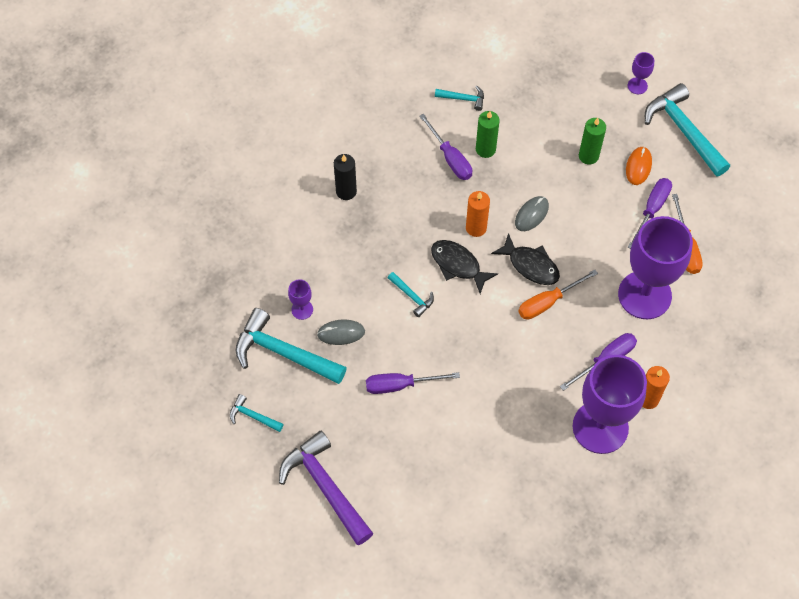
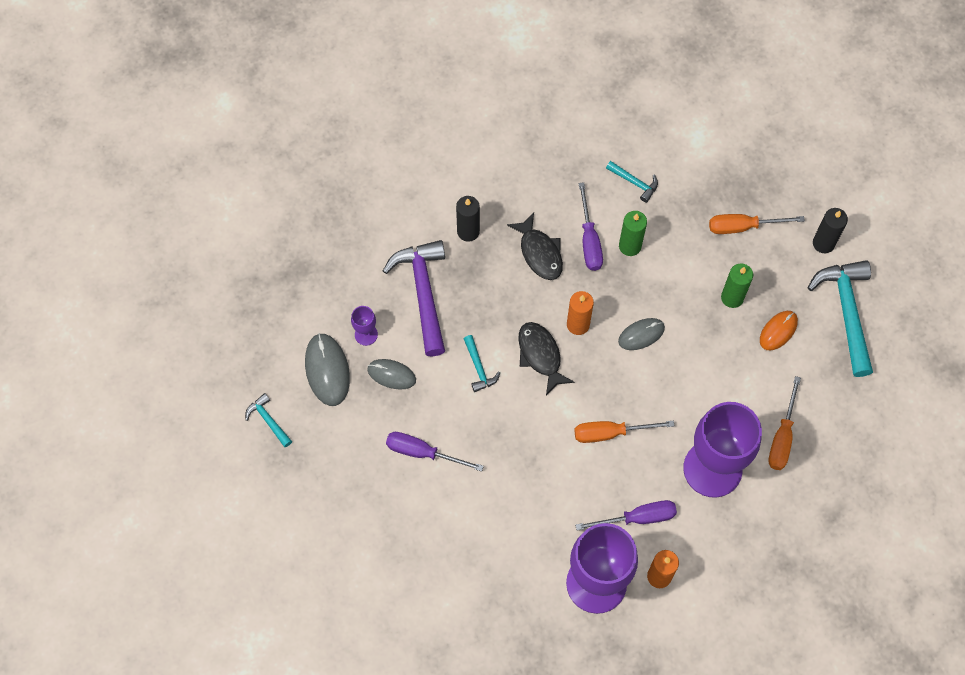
camera: 25 degrees right, 5 degrees up
(283, 353) = (327, 370): turquoise hammer -> grey mouse
(325, 487) = (302, 521): purple hammer -> purple hammer (423, 293)
(530, 265) = (612, 387): black fish -> black fish (539, 252)
(568, 98) = (743, 226): none -> orange screwdriver
(637, 86) = (823, 243): purple goblet -> black candle
(652, 210) = (767, 383): purple screwdriver -> none

